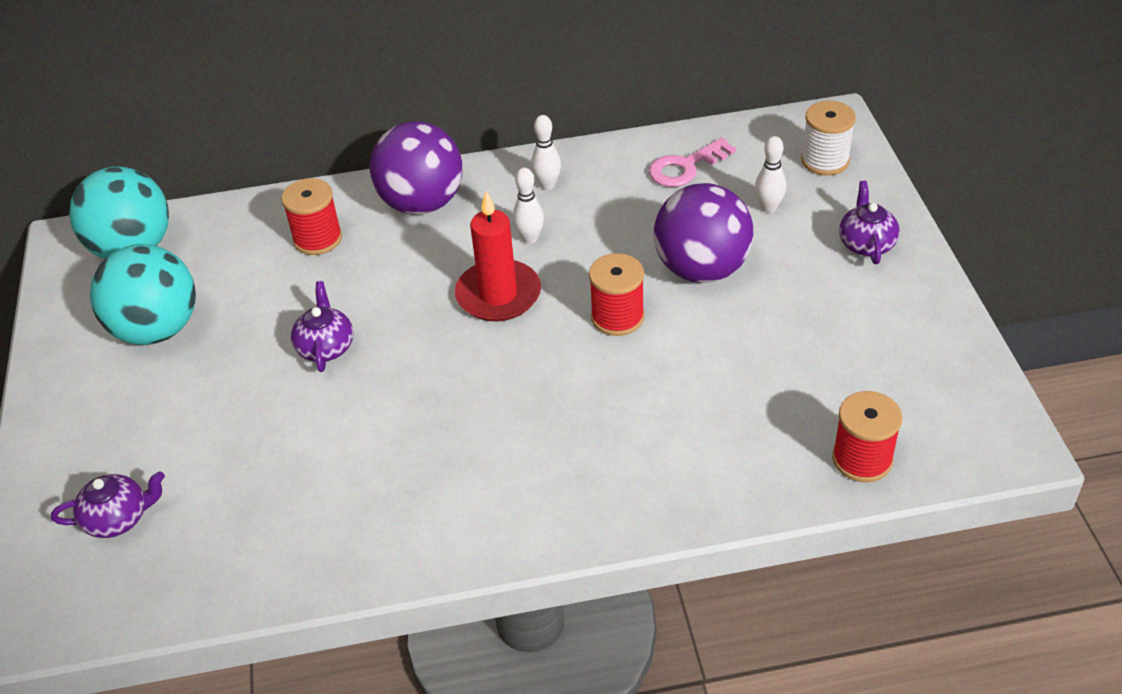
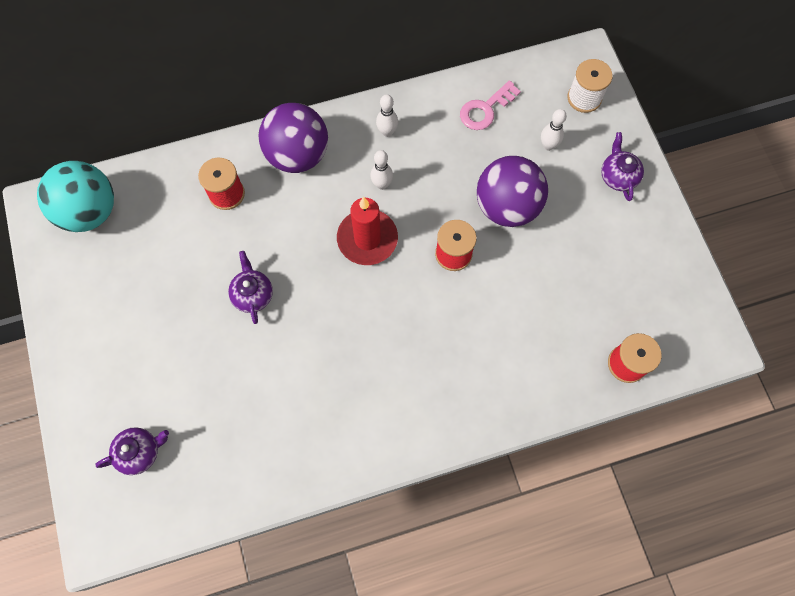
camera: 10 degrees left, 25 degrees up
(157, 329) = (127, 286): turquoise ball -> none

